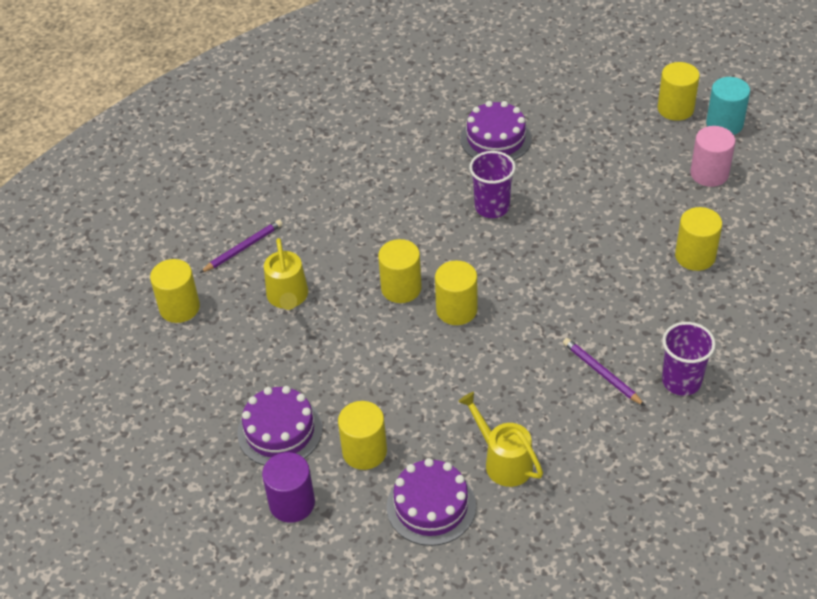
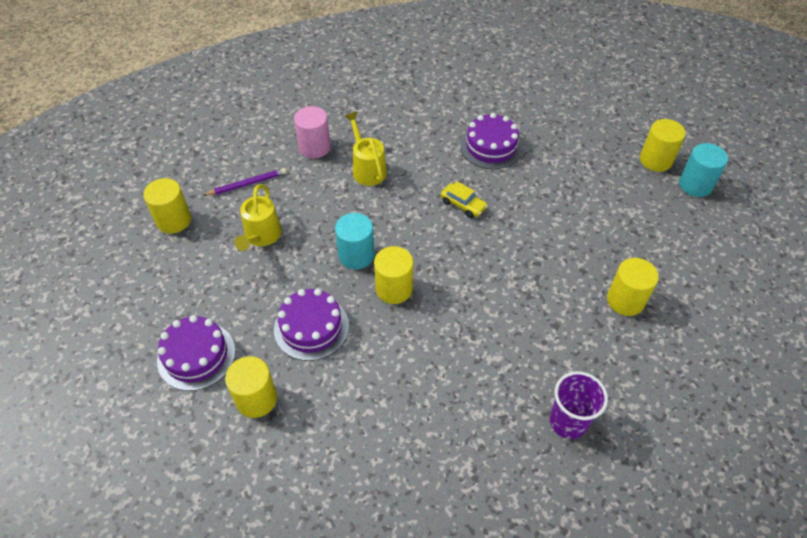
camera: 15 degrees right, 5 degrees up
(292, 503) = (172, 429): purple cylinder -> none
(401, 288) = (356, 255): yellow cylinder -> turquoise cylinder
(431, 506) = (288, 474): purple cake -> purple cake (311, 327)
(492, 207) = (463, 205): purple cup -> yellow car
(503, 461) = (372, 449): yellow watering can -> yellow watering can (367, 168)
(601, 373) = (497, 389): purple pencil -> none
(709, 174) = (665, 226): pink cylinder -> pink cylinder (314, 147)

